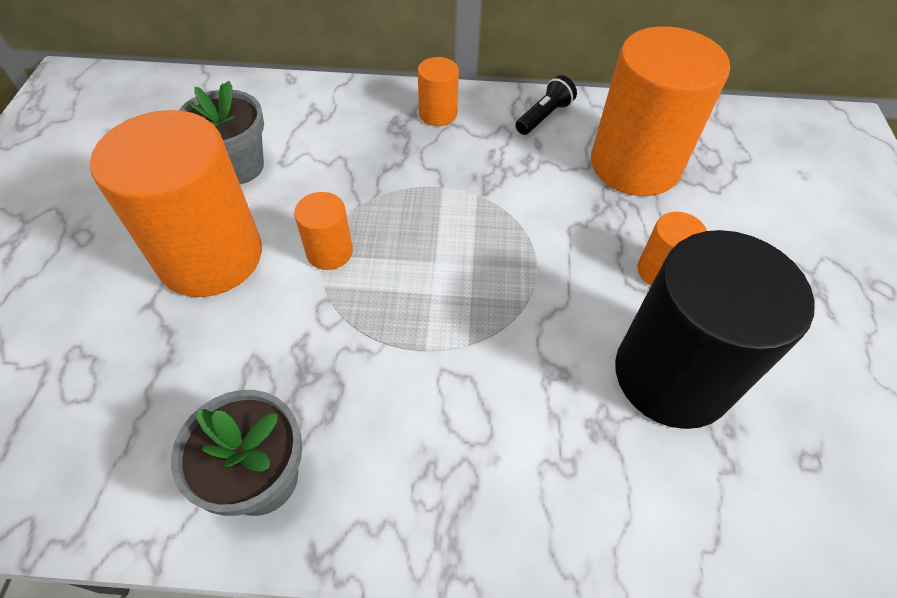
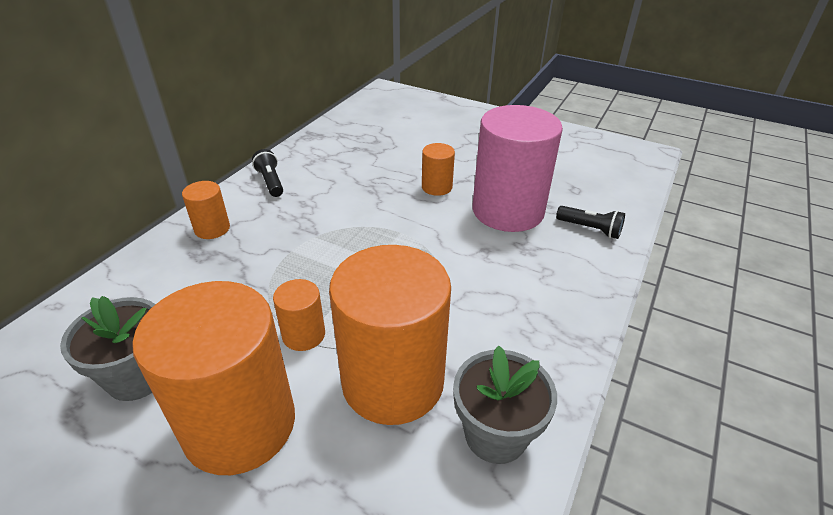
camera: 65 degrees left, 15 degrees down
(635, 165) = (349, 164): orange cylinder -> orange cylinder (393, 381)
(672, 375) = (508, 211): black cylinder -> pink cylinder
(712, 509) = (590, 229): none -> black flashlight

